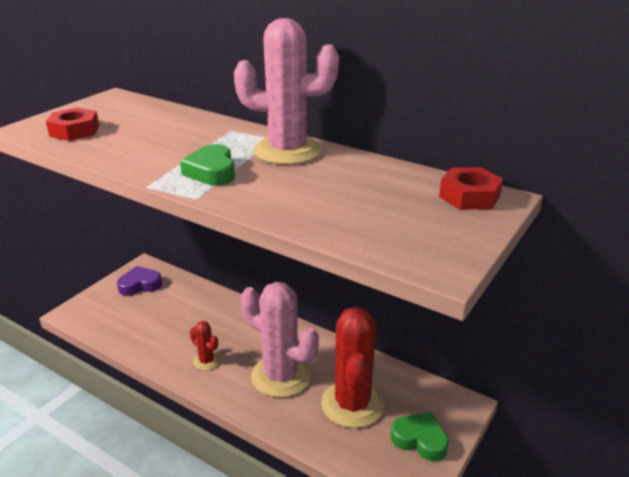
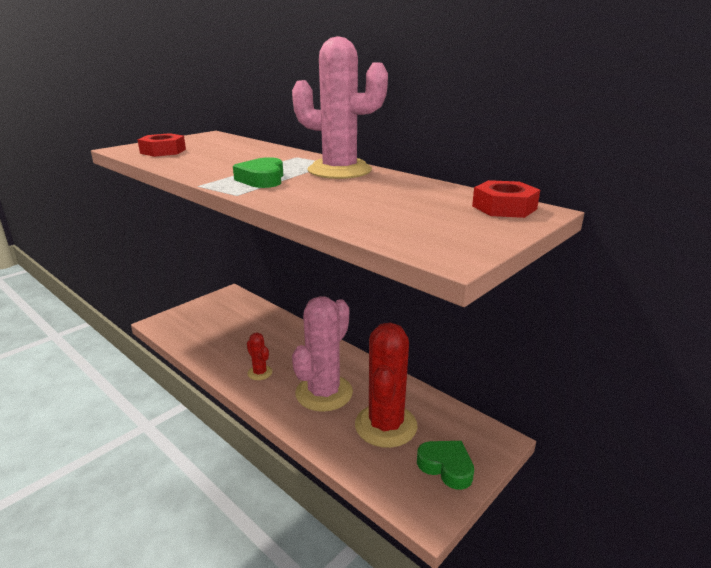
camera: 10 degrees right, 5 degrees down
(140, 285) = (222, 307): purple heart -> none
(281, 376) = (324, 393): pink cactus -> pink cactus turned 75 degrees clockwise

